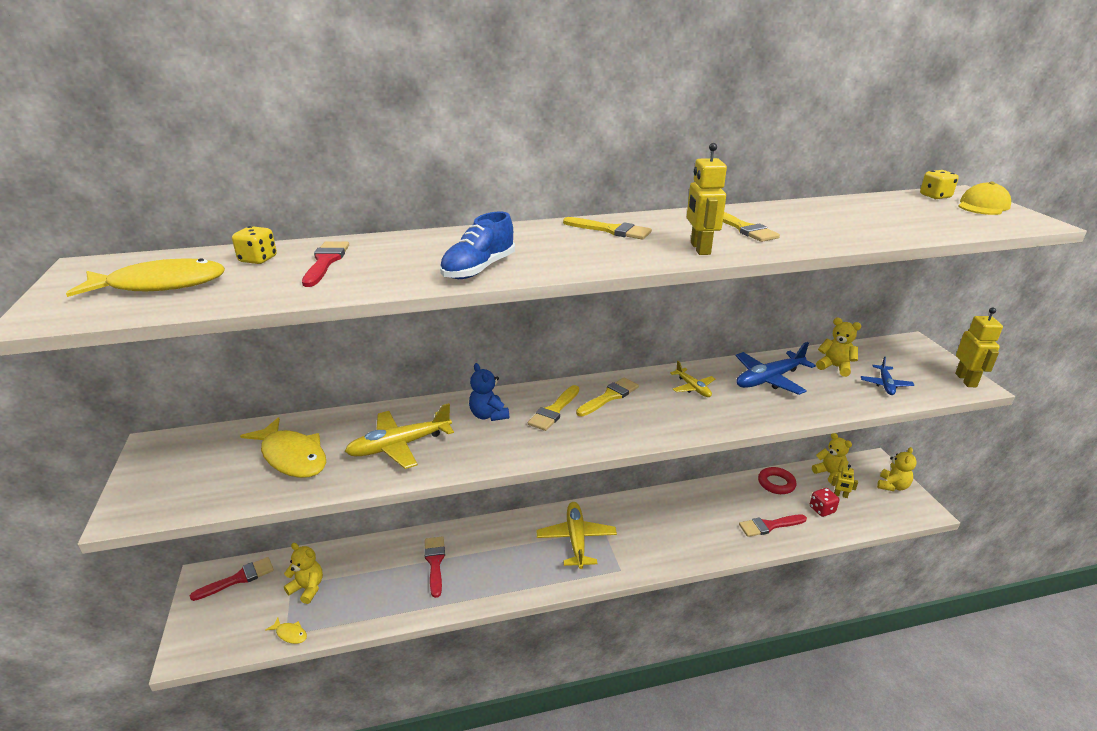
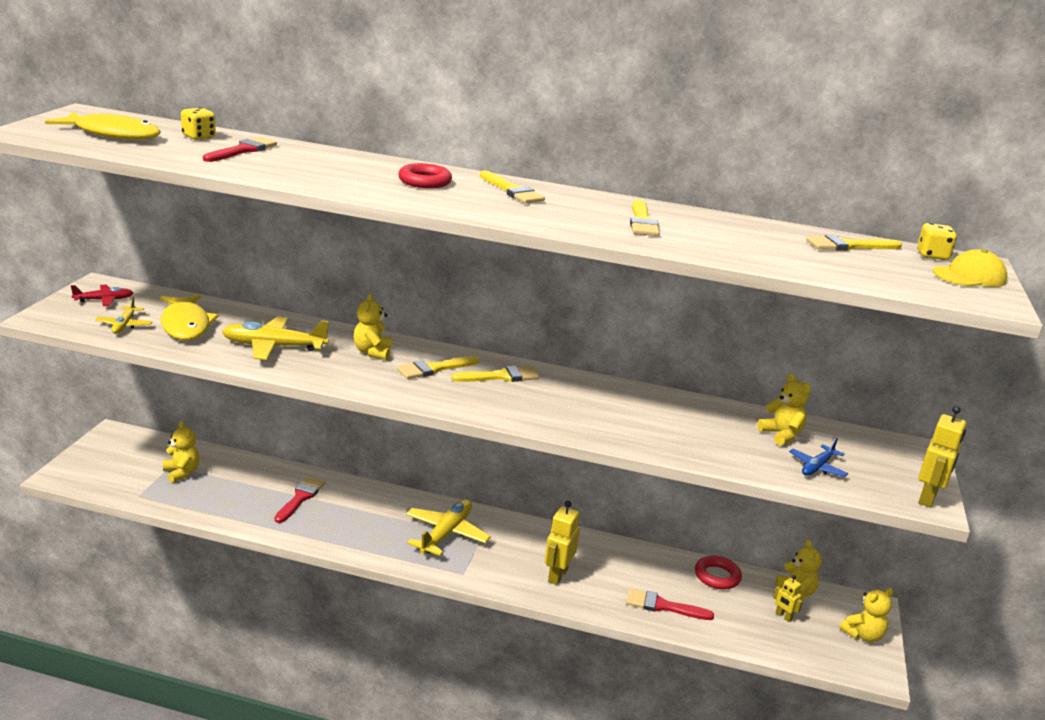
camera: 25 degrees right, 5 degrees down
(177, 462) = (104, 300): none -> red plane
(238, 579) = (136, 444): red brush -> none
(290, 634) = (141, 497): yellow fish -> none
(478, 269) = (346, 184): blue shoe -> none
(488, 415) = (372, 352): blue teddy bear -> yellow teddy bear
(534, 243) = (424, 181): none -> red ring
(692, 387) = (594, 398): yellow plane -> yellow plane (124, 325)
(699, 249) = (563, 222): yellow robot -> yellow robot (557, 575)
(769, 379) = (687, 419): blue plane -> none
(822, 509) = (743, 619): red dice -> none
(885, 205) = (849, 246): none -> yellow brush

